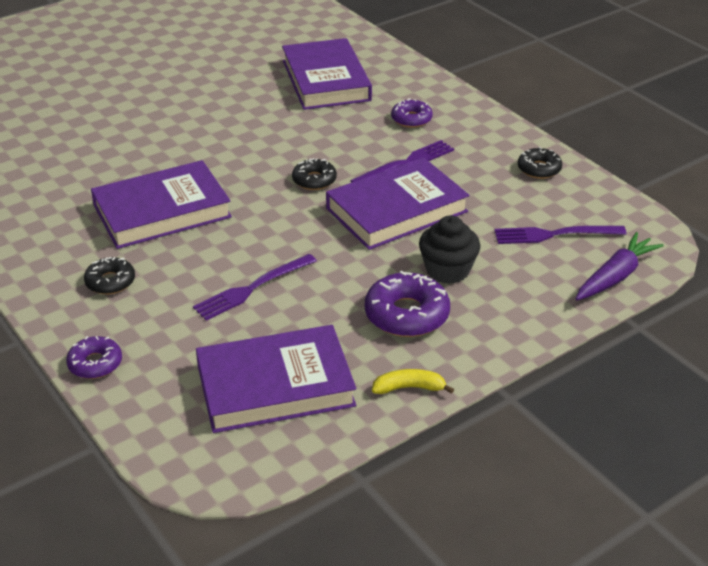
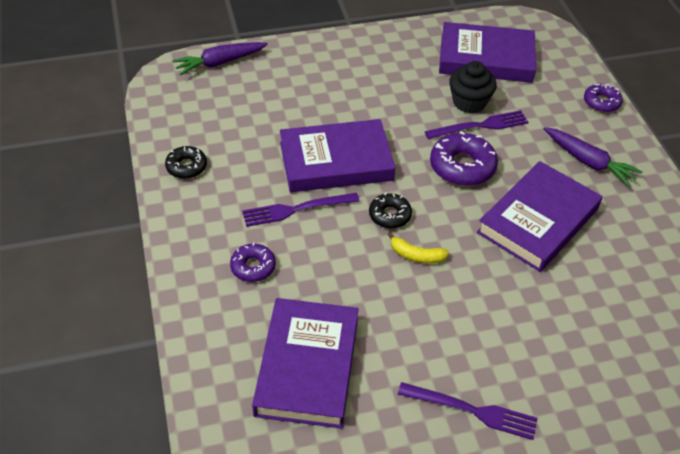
camera: 160 degrees left, 10 degrees up
(110, 282) = (588, 162): black donut -> purple carrot
(162, 211) = (538, 221): purple book -> purple book turned 45 degrees counterclockwise
(406, 314) = (380, 77): purple donut -> purple donut (462, 166)
(409, 388) = (405, 36): yellow banana -> yellow banana (416, 255)
(447, 270) = (331, 99): black cupcake -> black cupcake (469, 102)
(553, 235) = (232, 104): purple fork -> purple fork (473, 411)

